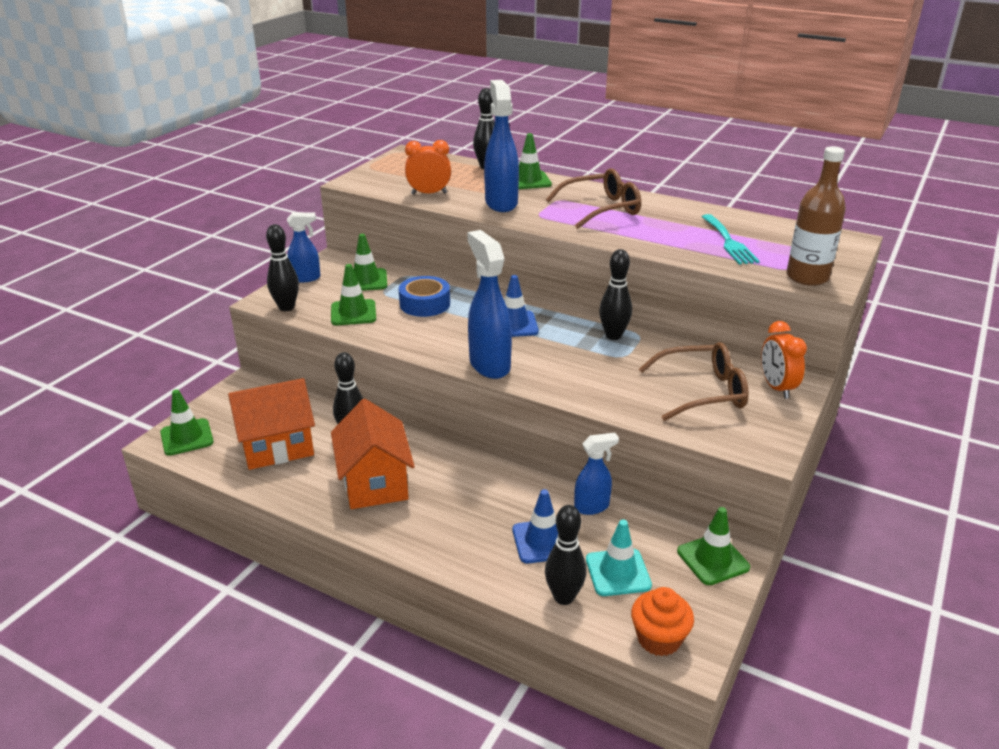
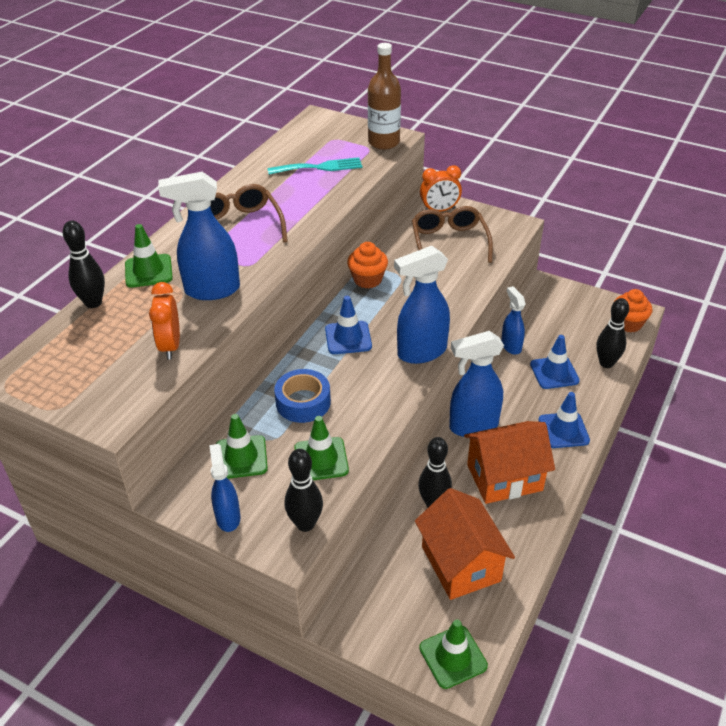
camera: 90 degrees left, 10 degrees up
(439, 537) = (563, 430): none -> blue traffic cone
(453, 465) = (473, 426): none -> blue spray bottle
(613, 336) = (367, 279): black bowling pin -> orange cupcake
(618, 572) = (576, 337): turquoise traffic cone -> none
(713, 559) = (552, 295): green traffic cone -> none

